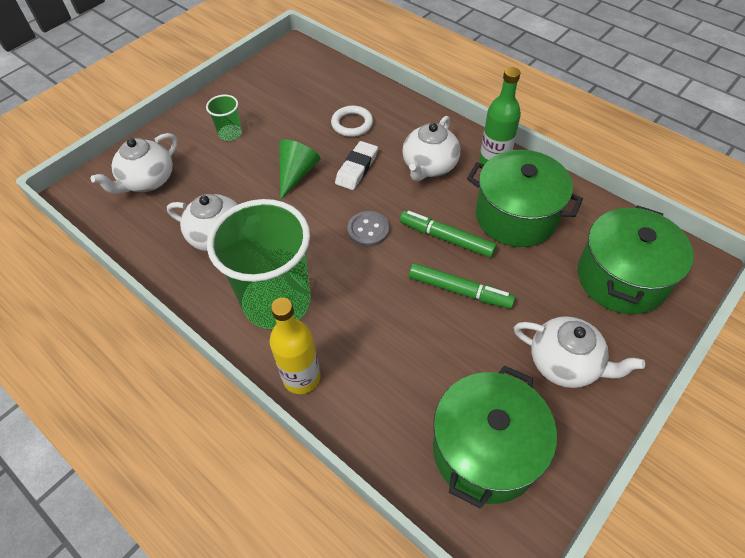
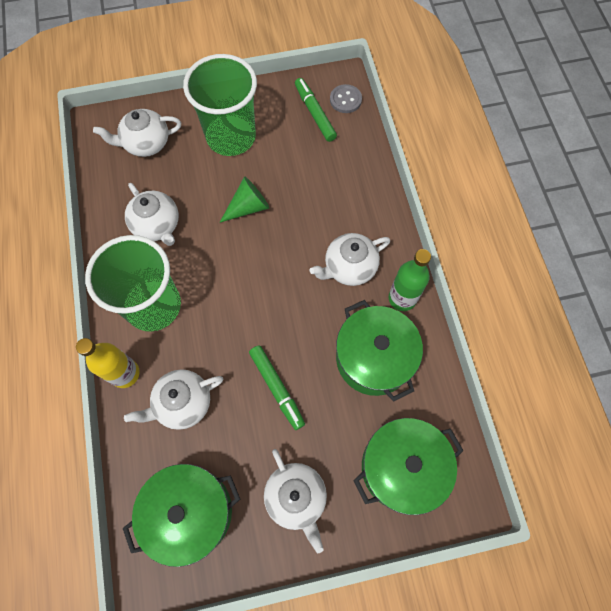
camera: 35 degrees right, 15 degrees up
(230, 134) = (231, 137): green cup -> green cup, size x2.33
(352, 124) = (325, 187): white ring -> none
(357, 168) = (294, 232): white eraser -> none
(368, 230) = (258, 292): grey button -> grey button (345, 100)
(385, 362) = (182, 403): none -> white teapot
(447, 239) = (305, 340): green marker -> green marker (315, 114)

